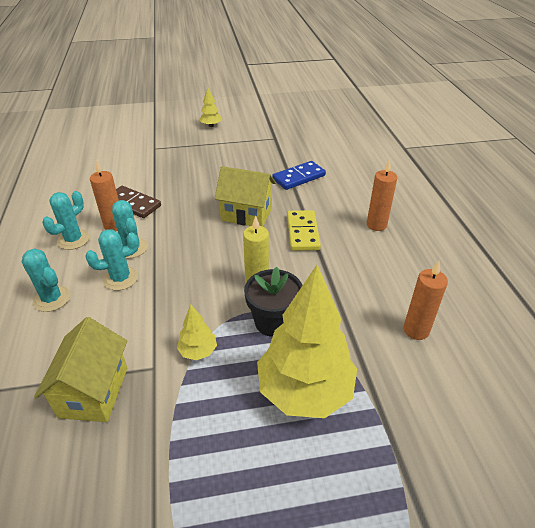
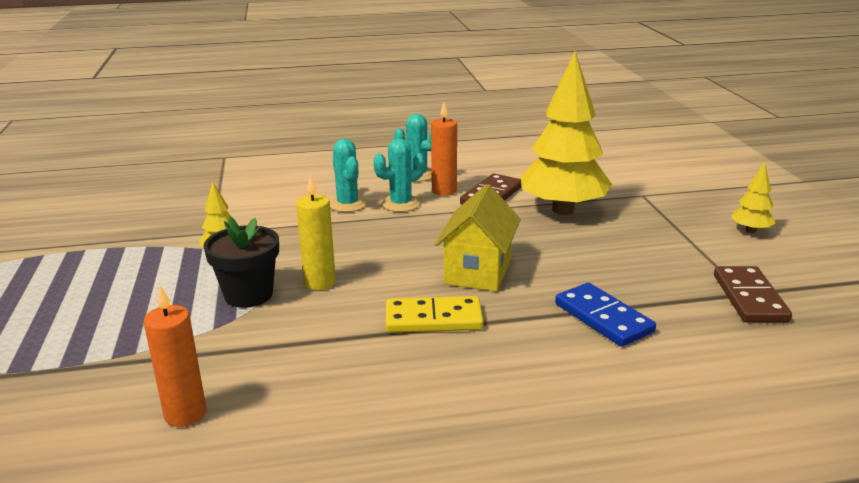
camera: 90 degrees right, 15 degrees down
(52, 299) = (324, 178): turquoise cactus -> none
(94, 392) = (198, 210): yellow house -> none
(279, 138) = (750, 298): none -> brown domino
(304, 391) = (135, 315): yellow tree -> yellow tree (563, 210)
(376, 225) = (458, 400): orange candle -> none

